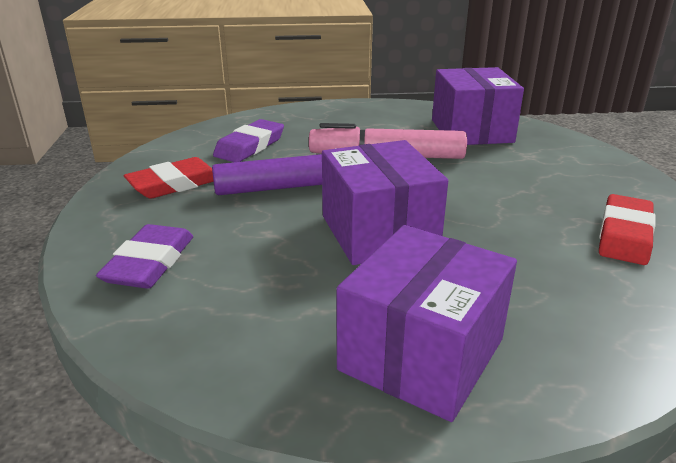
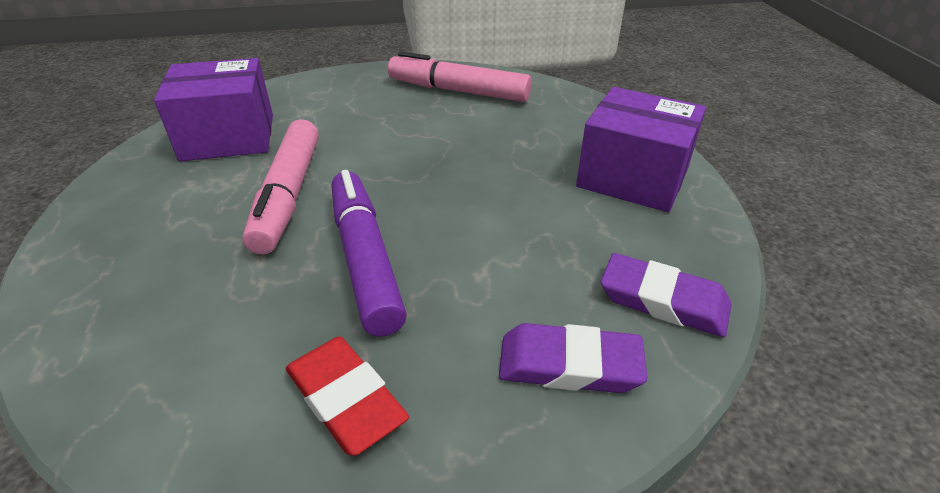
camera: 95 degrees left, 10 degrees up
(250, 146) = (209, 330): purple eraser -> purple eraser (663, 301)
(379, 232) = (470, 198): purple box -> none
(624, 235) = (458, 91): red eraser -> pink marker

